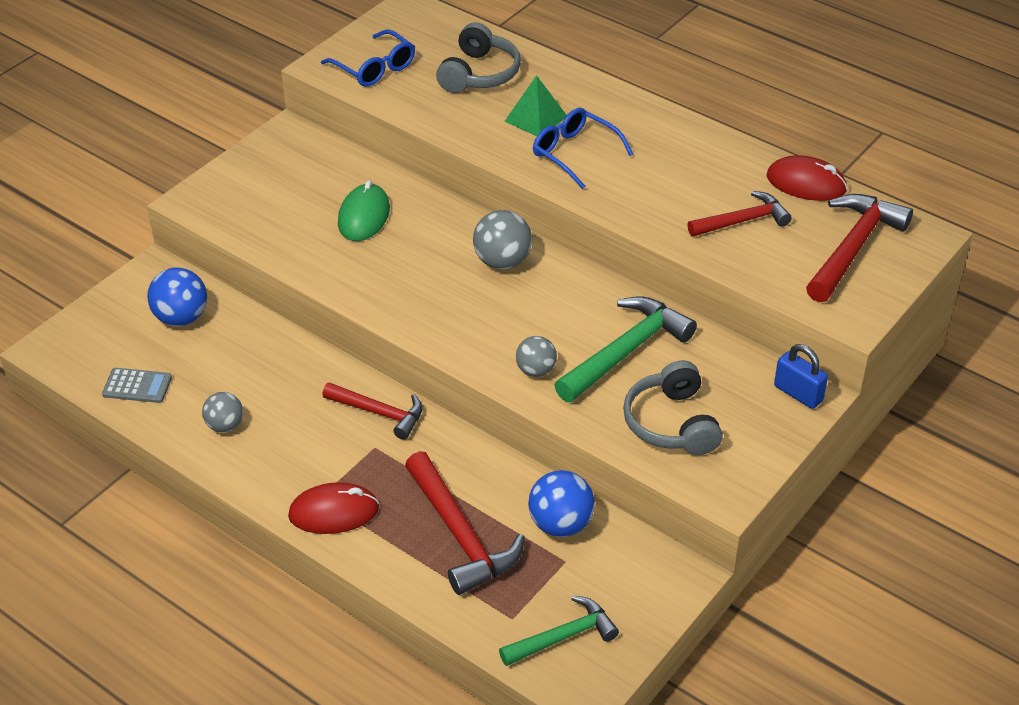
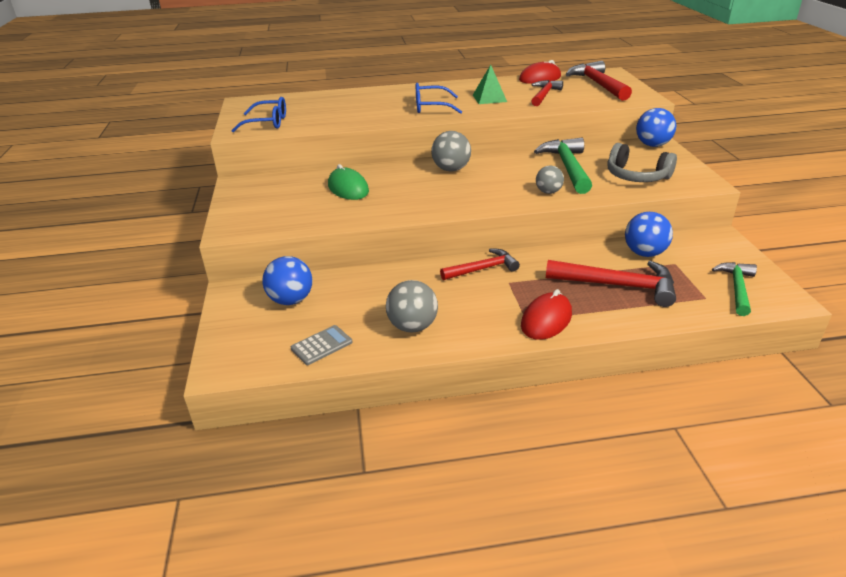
camera: 45 degrees left, 10 degrees down
(225, 425) = (412, 326): grey ball -> grey ball, size x1.54
(479, 74) = (328, 105): grey headphones -> none
(535, 118) = (388, 105): green pyramid -> green pyramid (489, 98)
(798, 393) = (652, 145): blue padlock -> blue ball

